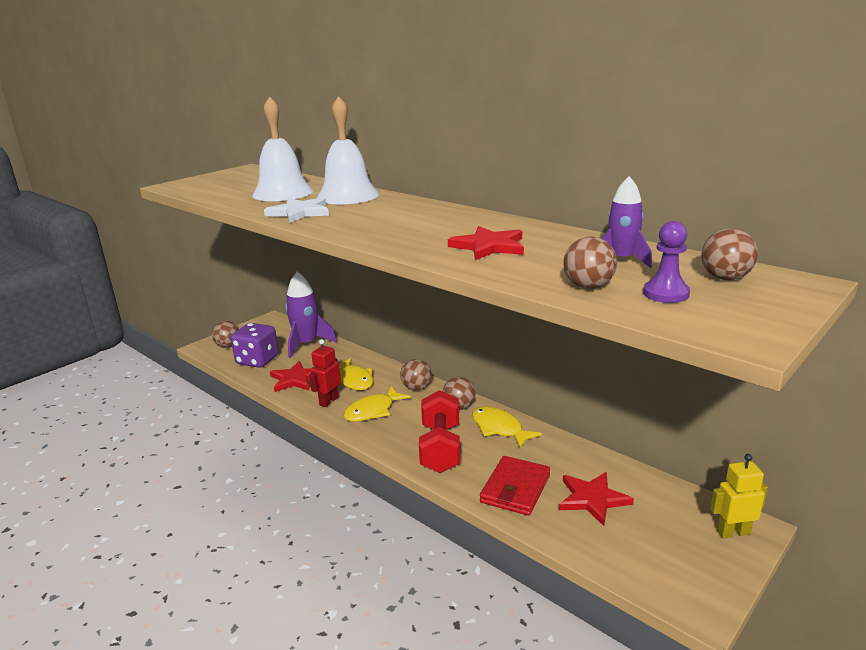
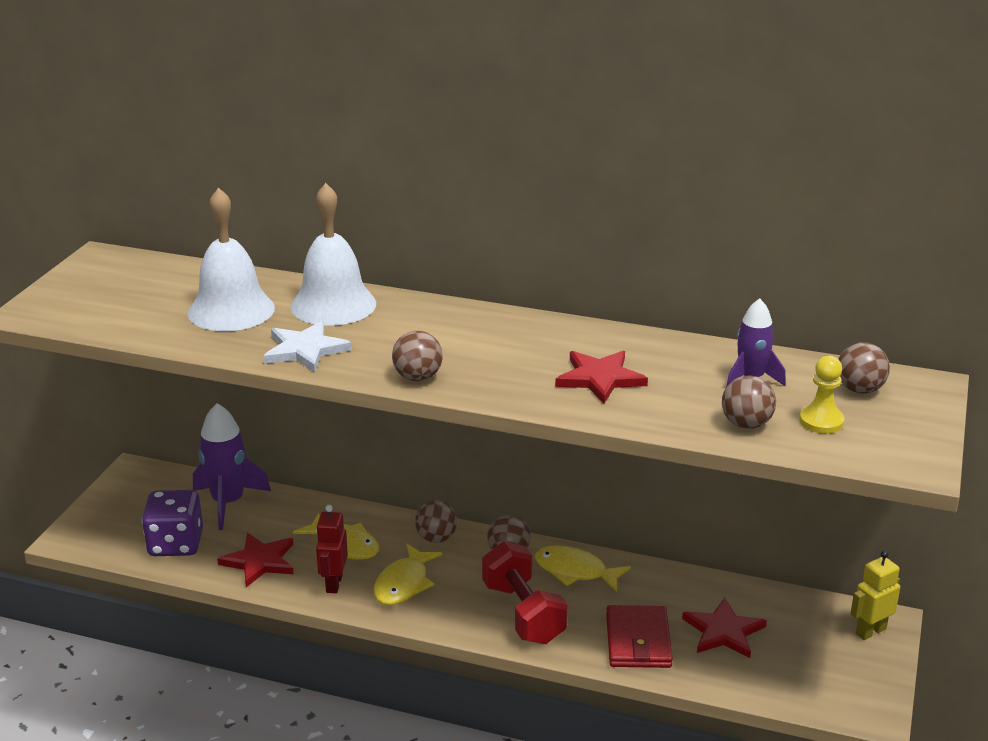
camera: 25 degrees left, 5 degrees up
(228, 346) = (107, 530): brown ball -> brown ball (418, 377)
(666, 294) = (821, 421): purple pawn -> yellow pawn

